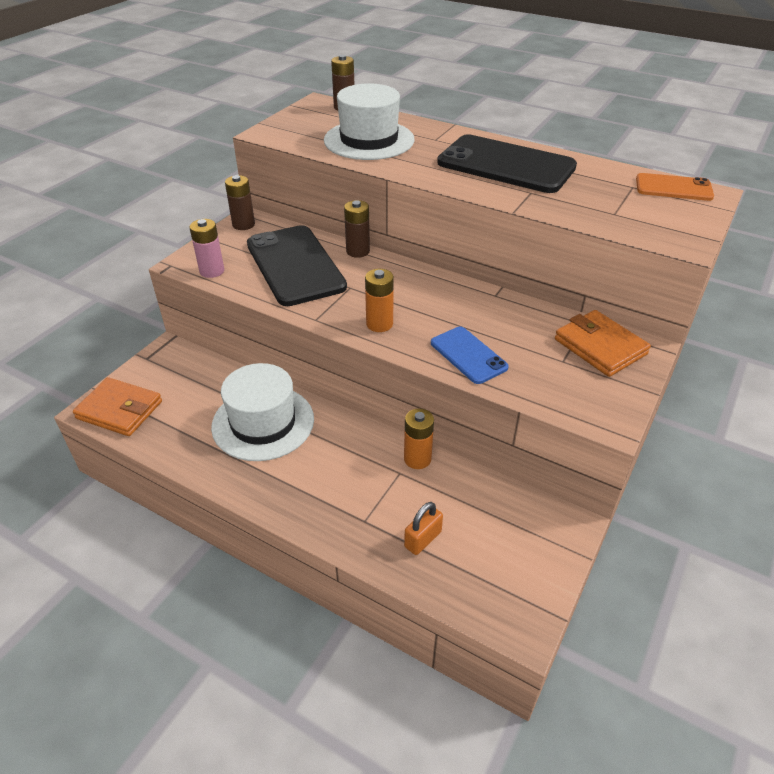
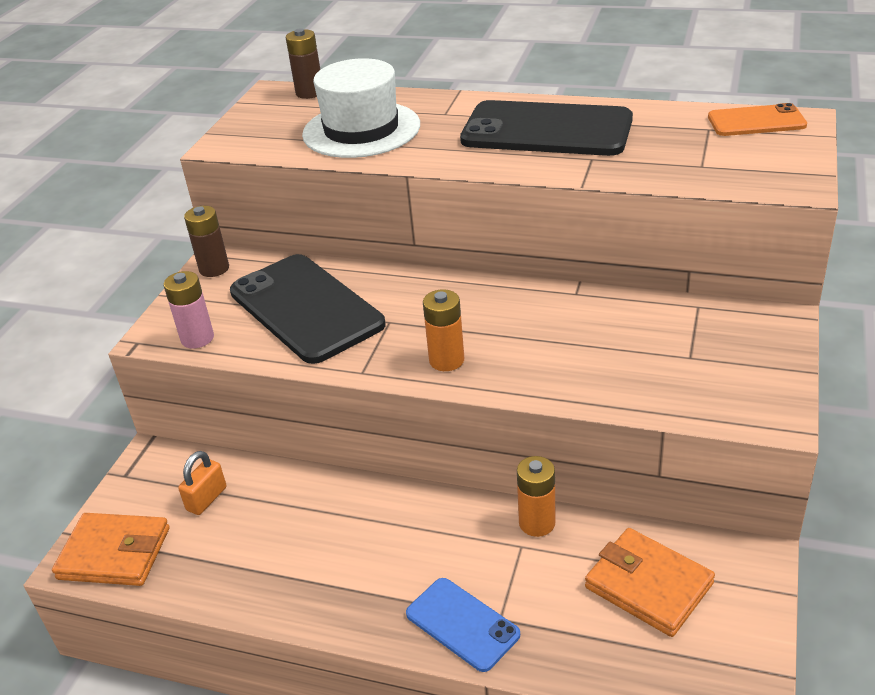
camera: 10 degrees left, 5 degrees down
(263, 422) = (318, 524): white hat -> none
(358, 251) = (380, 273): brown battery -> none
(422, 539) = (582, 623): orange padlock -> orange padlock (206, 499)
(468, 355) = (573, 375): blue phone -> blue phone (462, 624)
(600, 347) = (727, 330): orange wallet -> orange wallet (648, 585)

